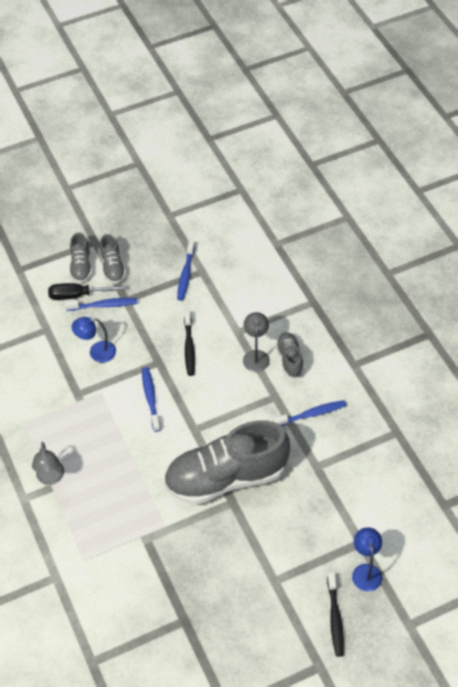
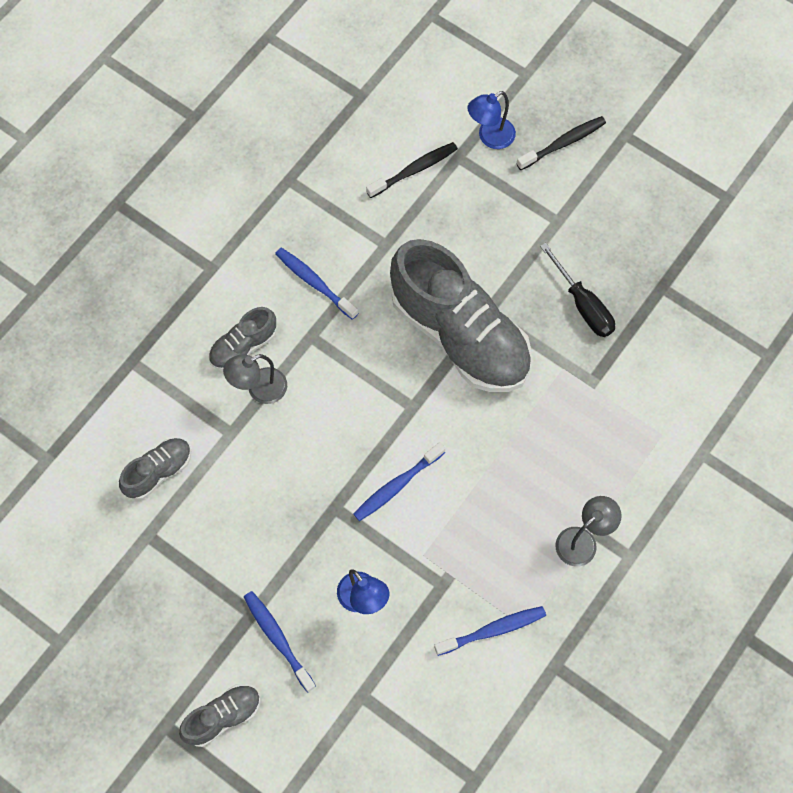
camera: 120 degrees left, 15 degrees up
(77, 295) = (279, 688): black screwdriver -> black screwdriver (583, 304)
(112, 268) = (202, 667): grey shoe -> grey shoe (159, 471)
(185, 274) = (164, 554): blue toothbrush -> blue toothbrush (493, 630)
(189, 347) = (290, 481): black toothbrush -> black toothbrush (414, 170)

